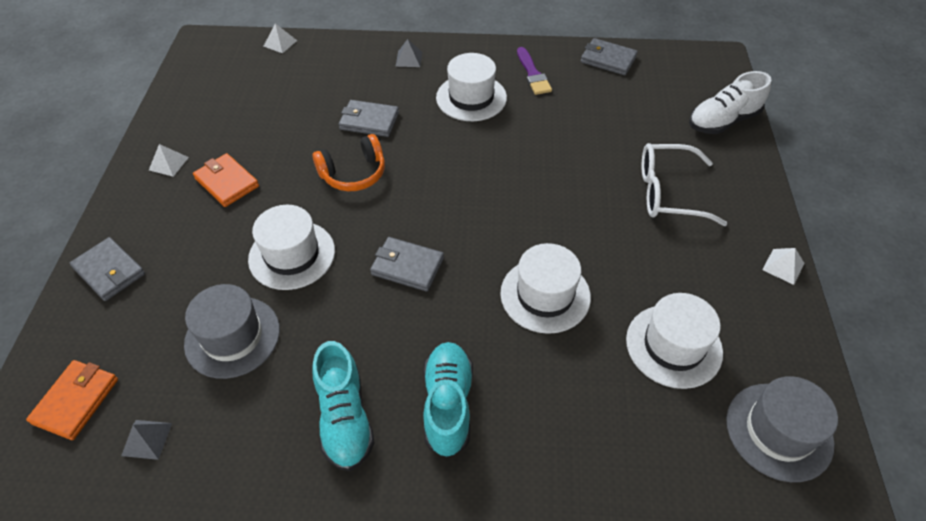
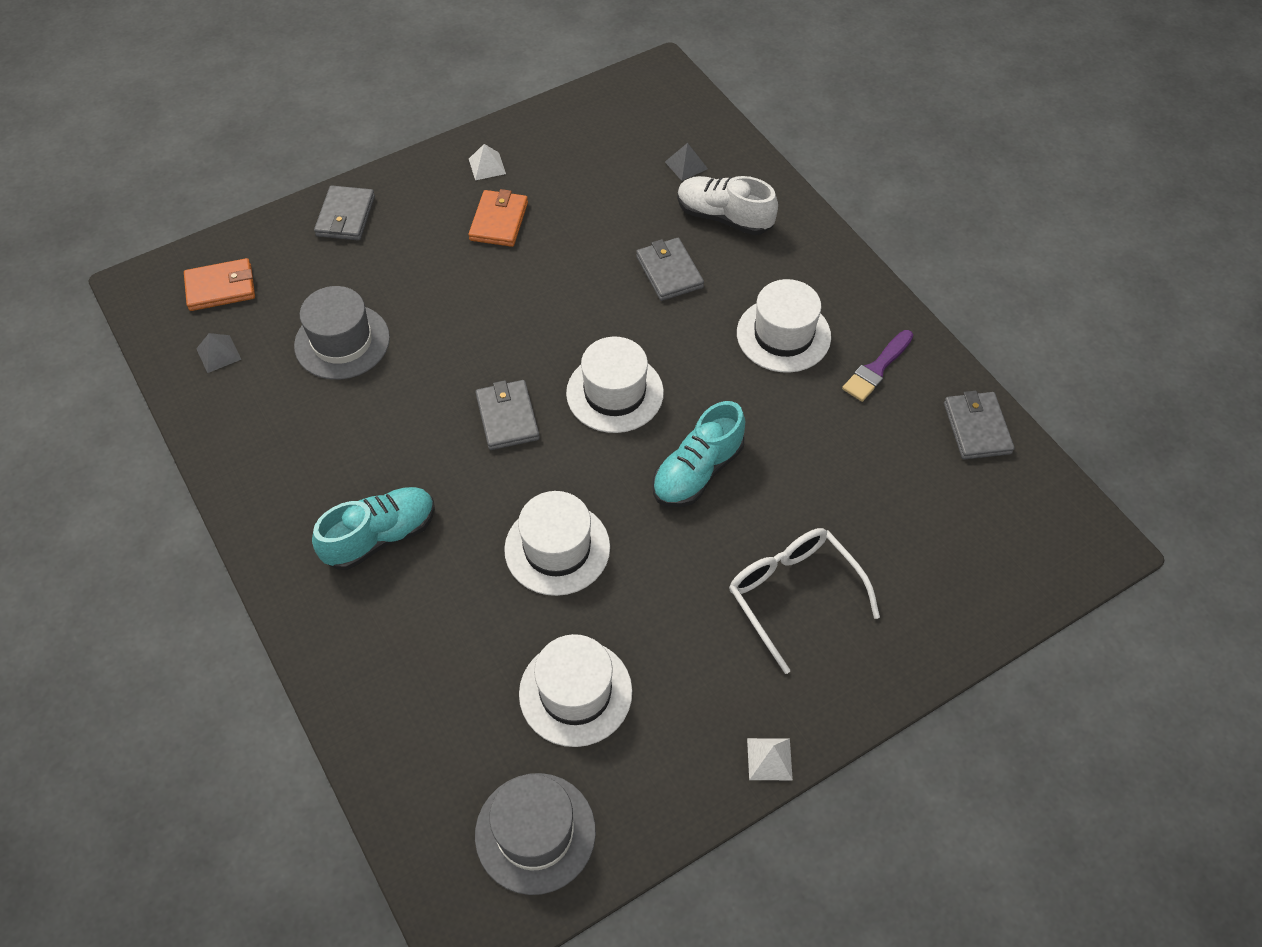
camera: 55 degrees right, 5 degrees up
(280, 43) = (716, 129): white pyramid -> none
(292, 255) = (454, 324): white hat -> white hat (615, 393)
(345, 418) = (319, 469): turquoise shoe -> turquoise shoe (697, 471)
(353, 173) = (588, 305): orange headphones -> none
(409, 59) = (794, 245): grey pyramid -> grey pyramid (686, 165)
(723, 121) = (973, 600): white shoe -> white shoe (724, 217)

